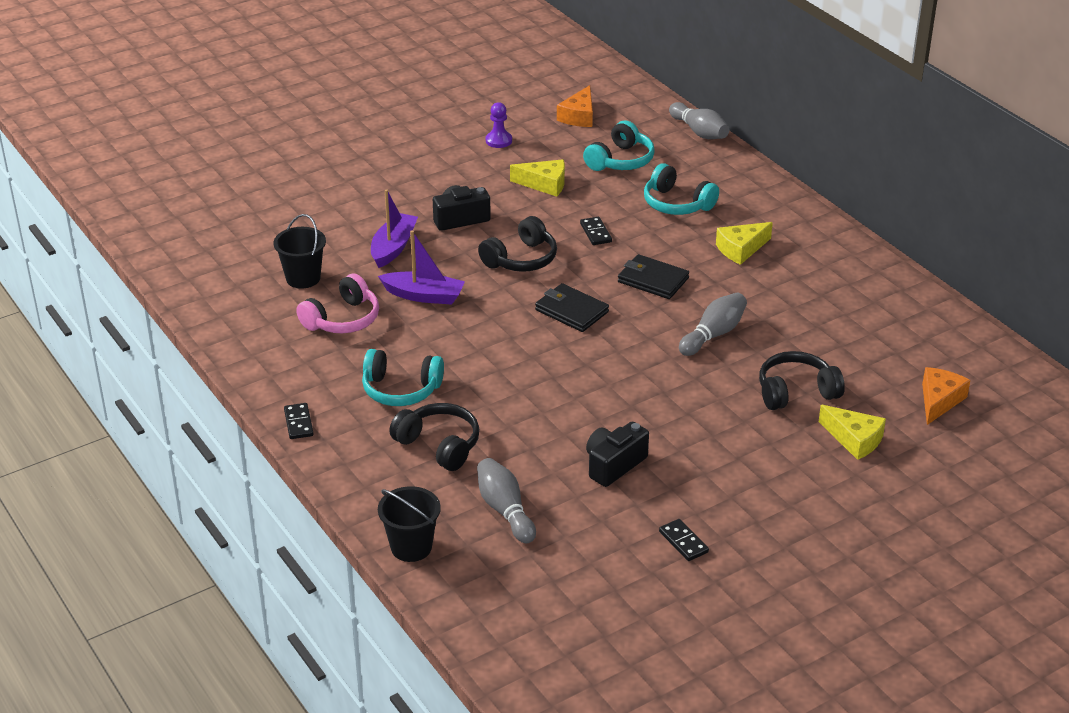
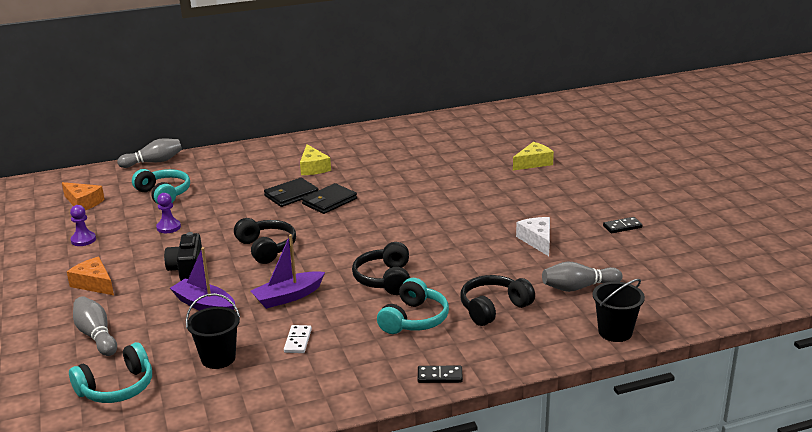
camera: 75 degrees left, 10 degrees down
(342, 319) = (298, 341): pink headphones -> white domino
(424, 296) = (288, 297): purple boat -> purple boat turned 150 degrees counterclockwise
(544, 184) = (168, 227): yellow cheese -> purple pawn
(571, 311) = (348, 235): black wallet -> black wallet (291, 195)
(595, 233) = (253, 215): black domino -> none
(614, 465) = (537, 240): black camera -> white cheese
(677, 204) = (240, 181): turquoise headphones -> turquoise headphones (117, 388)
(713, 334) = (406, 189): grey bowling pin -> grey bowling pin (96, 335)
(796, 392) = (480, 172): black headphones -> black headphones (385, 279)
(939, 401) = (504, 135): orange cheese -> orange cheese (94, 284)

